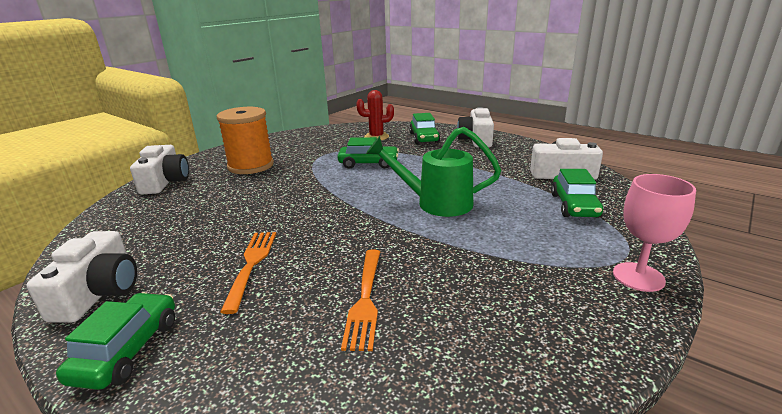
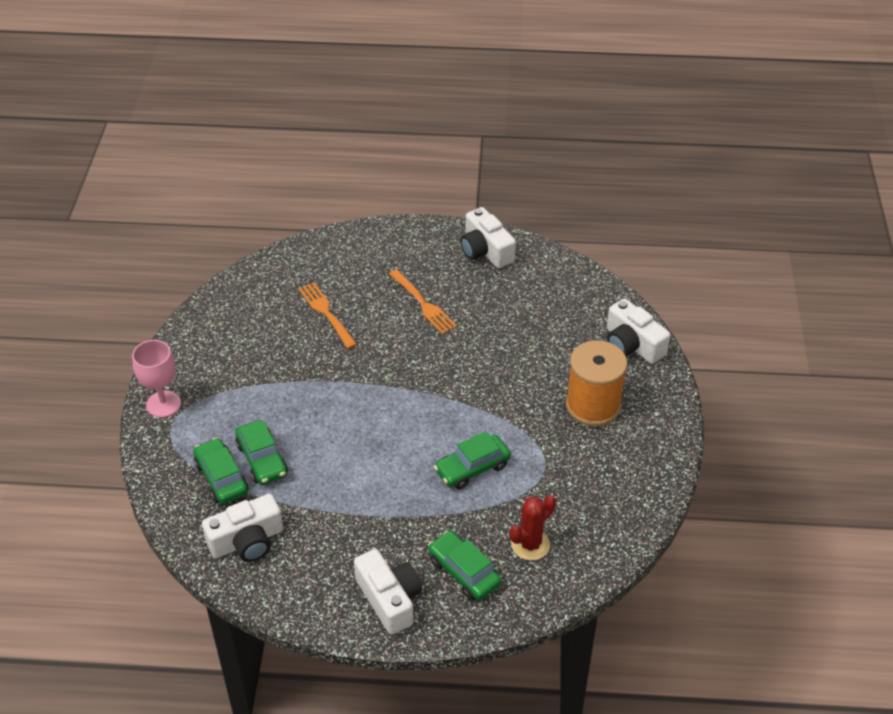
camera: 145 degrees right, 20 degrees up
(127, 350) = (417, 239): green car -> green car (262, 459)
(436, 203) = (347, 426): green watering can -> none

